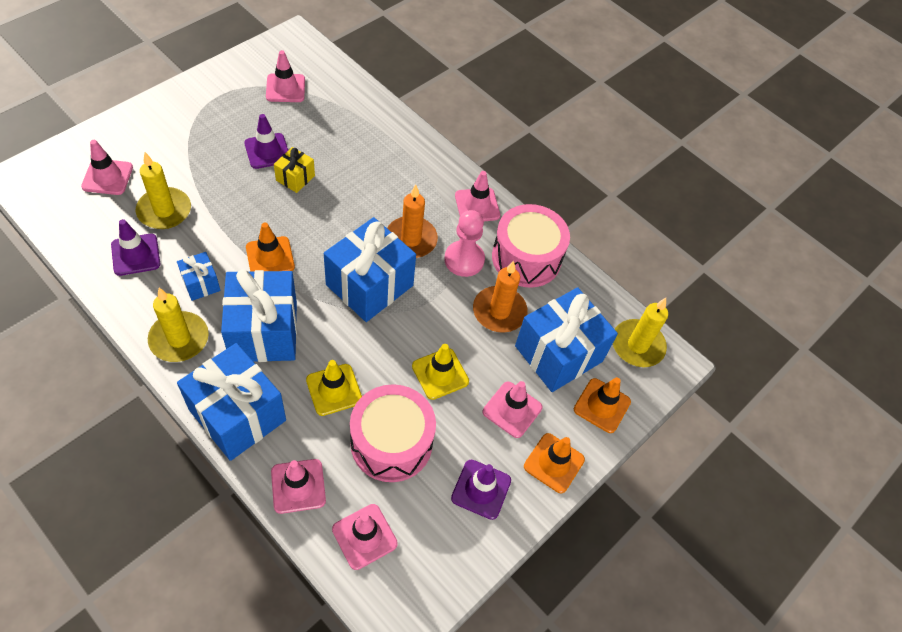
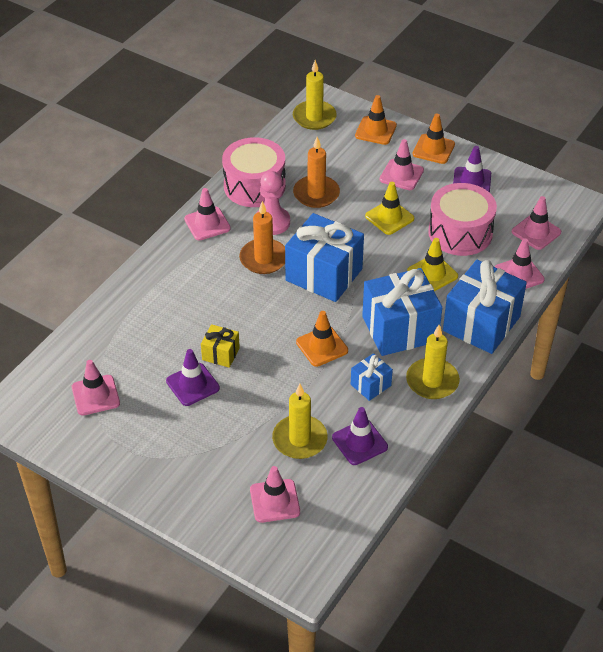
camera: 95 degrees left, 10 degrees down
(558, 353) = (341, 157): blue gift -> none

